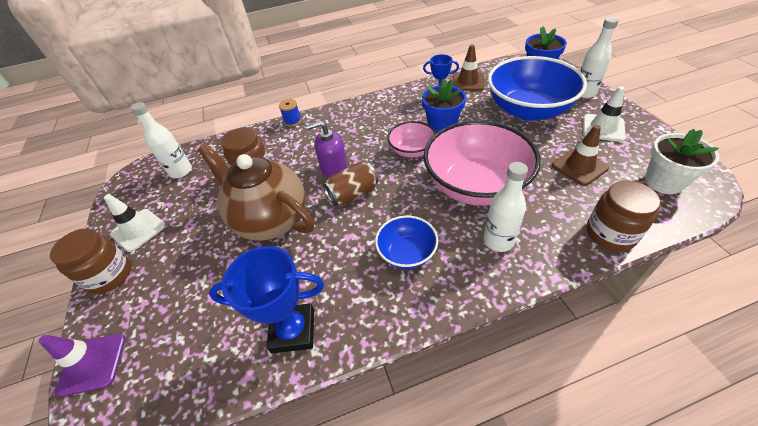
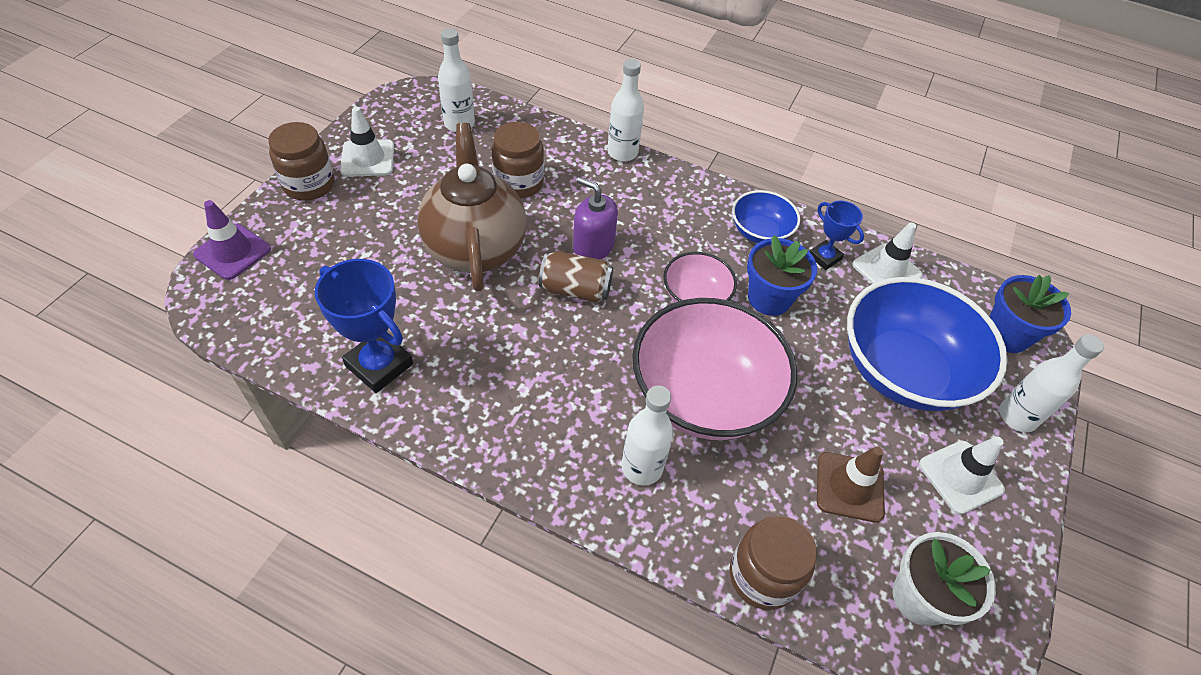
camera: 35 degrees right, 5 degrees up
(293, 121) = (622, 153): blue spool -> white bottle
(407, 253) = (545, 393): blue bowl -> blue bowl (760, 232)
(468, 82) = (886, 270): brown traffic cone -> white traffic cone

